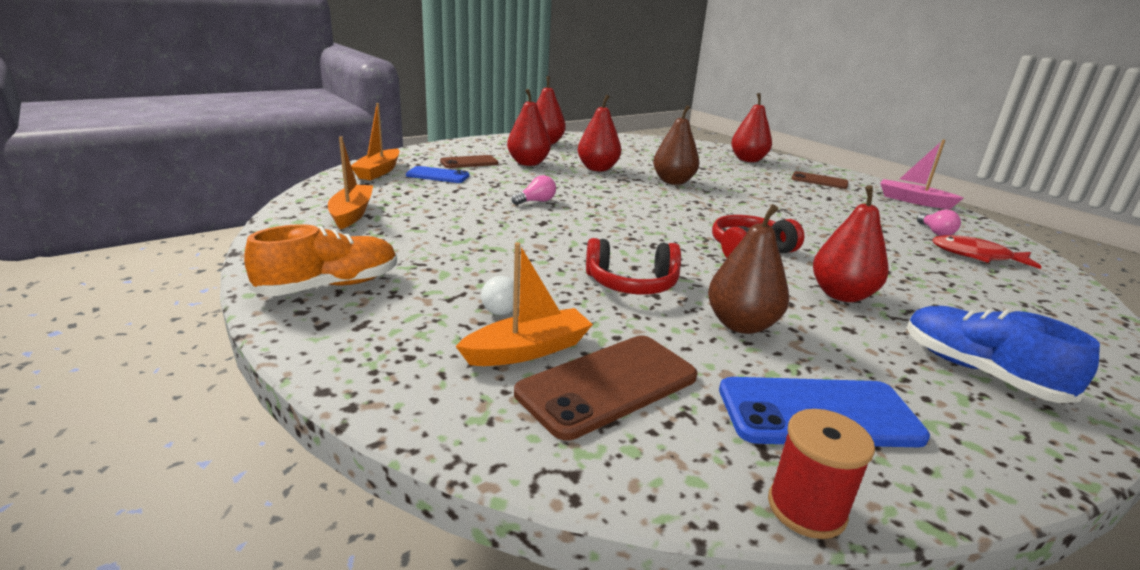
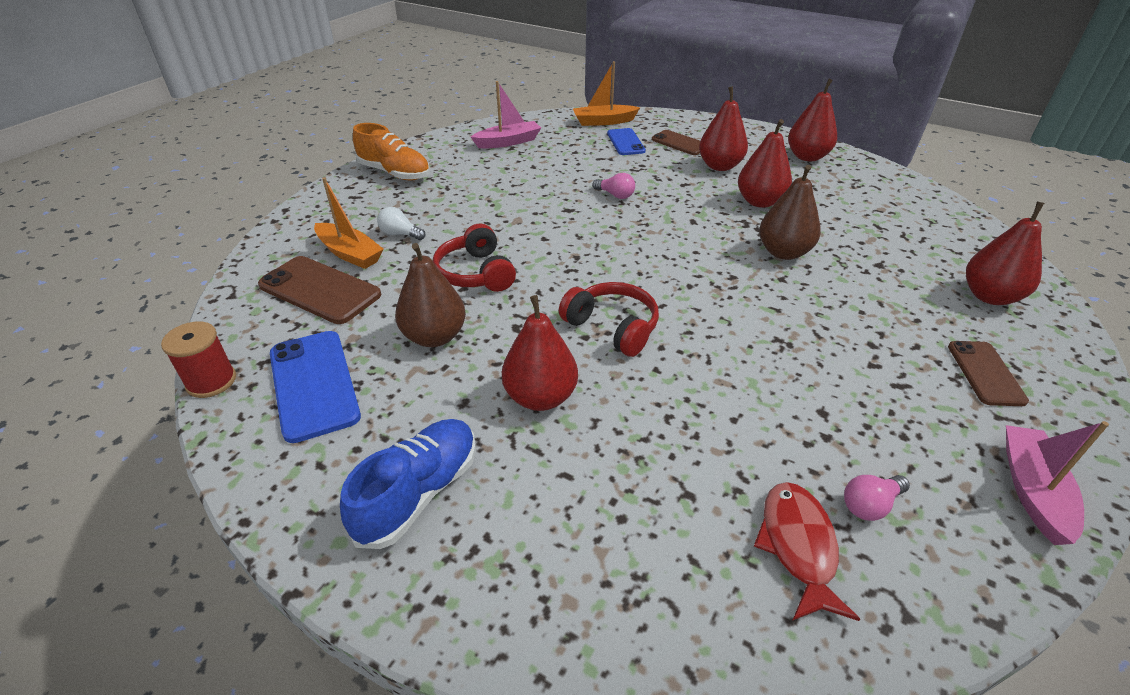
camera: 70 degrees right, 15 degrees up
(352, 214) = (508, 142): orange boat -> pink boat

